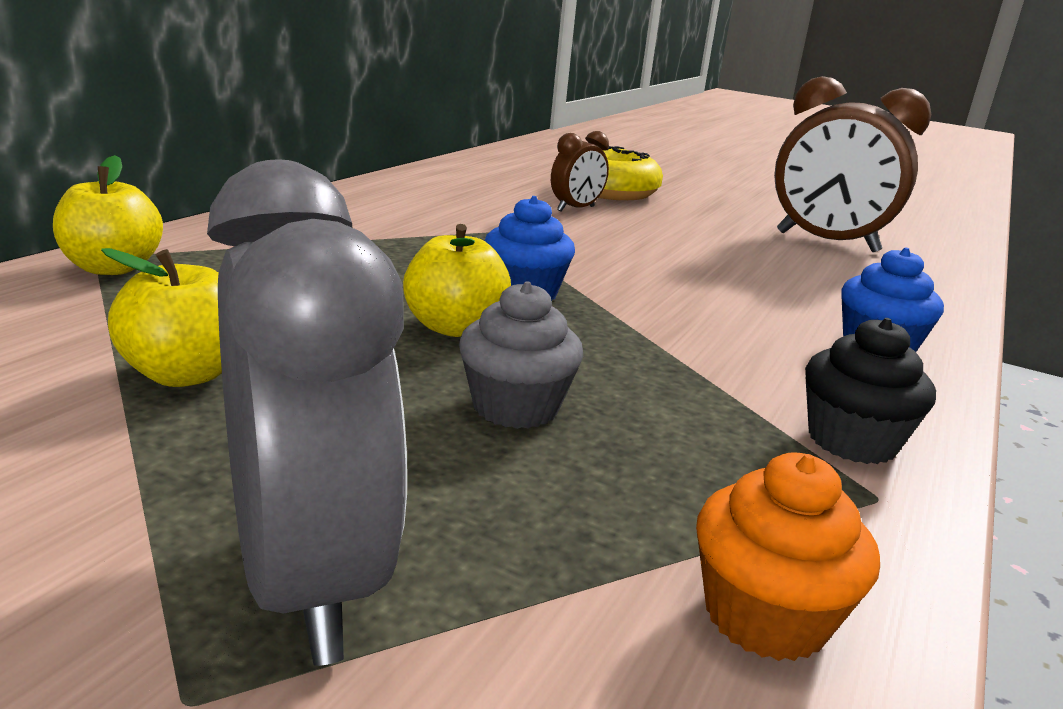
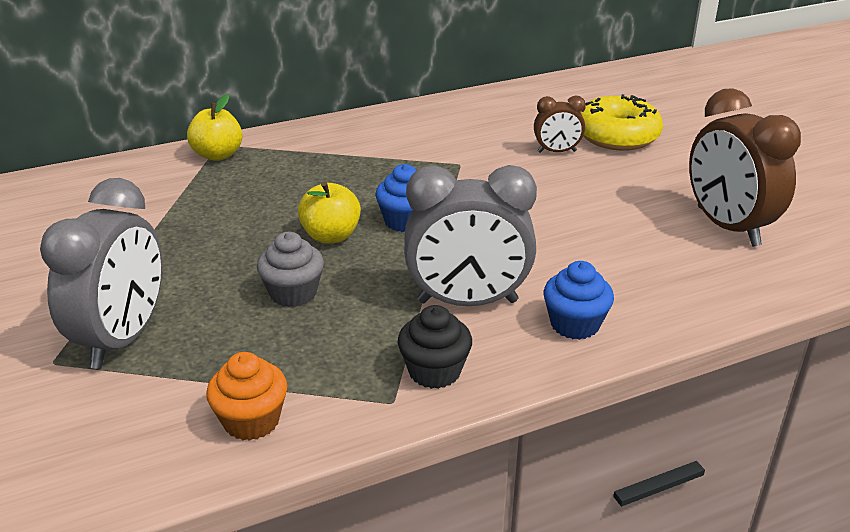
camera: 40 degrees right, 10 degrees up
(185, 374) = (181, 231): yellow apple -> none
(742, 355) = (467, 302): none -> grey clock

